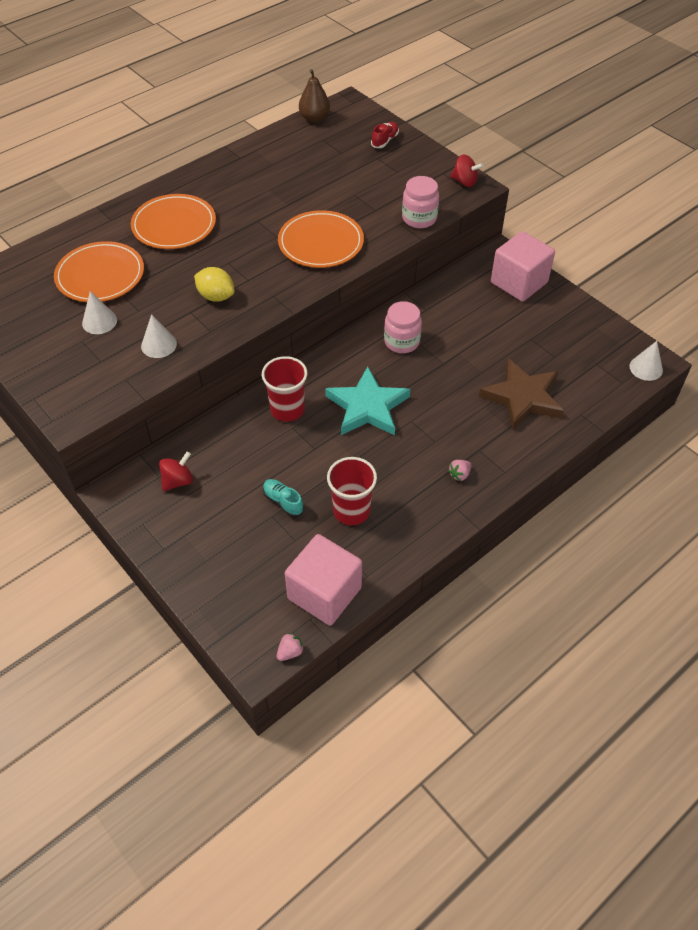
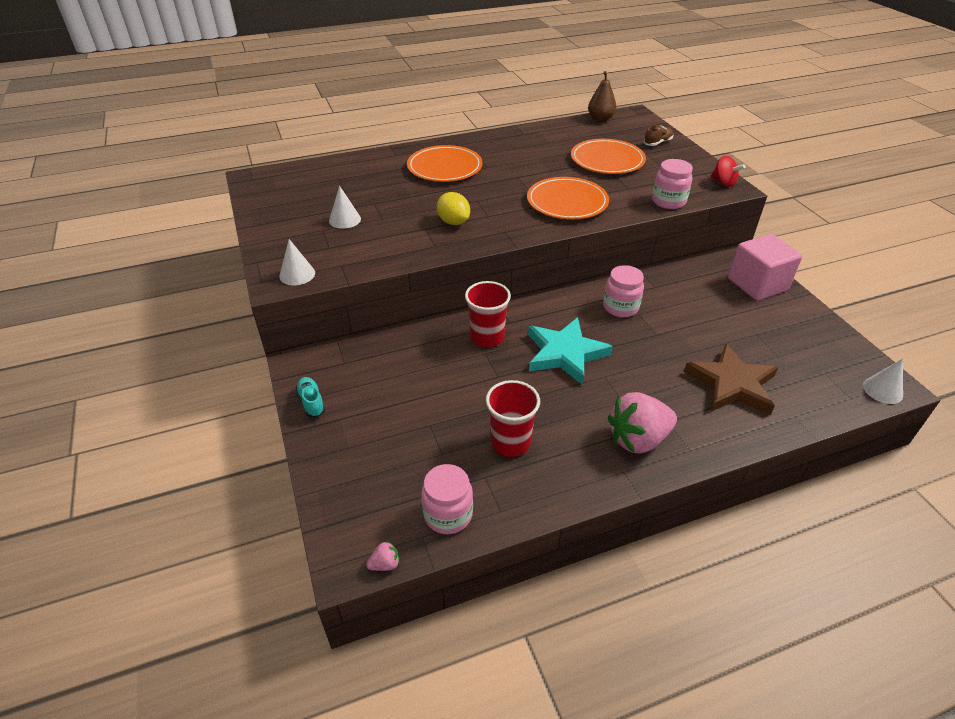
camera: 20 degrees right, 10 degrees down
(100, 275) = (365, 189): orange plate -> orange plate (607, 160)
(159, 345) = (384, 246): white cone -> white cone (297, 274)
(178, 481) = (358, 371): red spinning top -> none
(283, 501) = (446, 415): turquoise shoe -> turquoise shoe (311, 402)
(324, 593) = (448, 515): pink cube -> pink jar
(385, 141) = (657, 143): red shoe -> brown shoe
(459, 475) = (638, 439): pink strawberry -> pink strawberry, size x2.49

